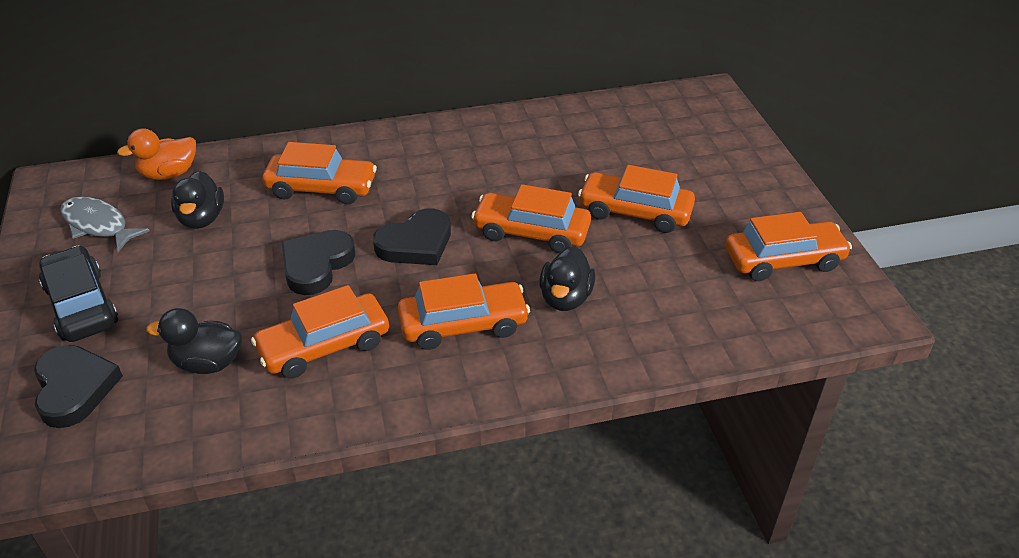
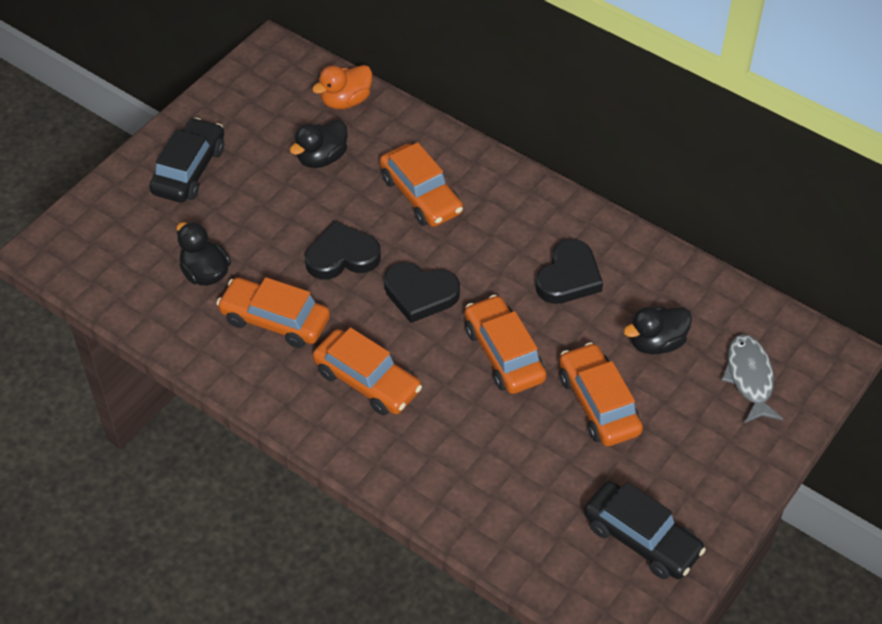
camera: 50 degrees right, 10 degrees up
(74, 388) = (128, 228): black heart -> black heart (568, 277)
(98, 225) = (261, 112): grey fish -> grey fish (749, 378)
(169, 174) = (346, 101): orange duck -> orange duck turned 60 degrees counterclockwise
(565, 298) = (453, 422): black duck -> black duck (656, 343)
(783, 260) = (641, 538): orange car -> black car

